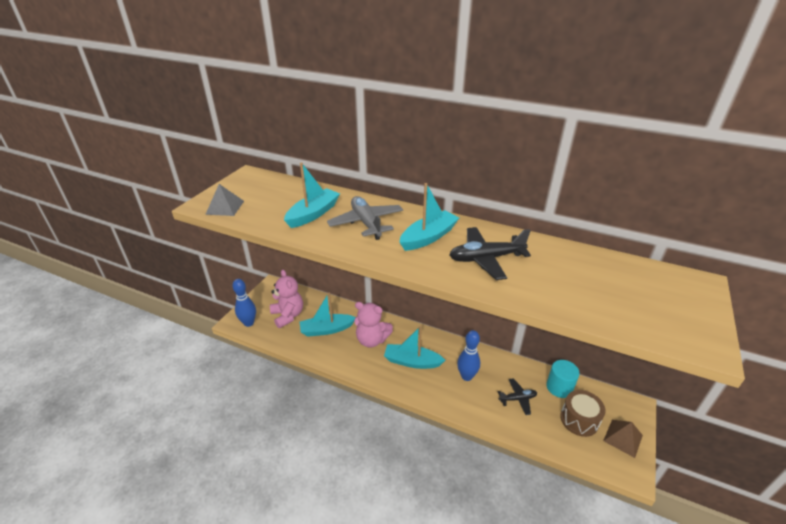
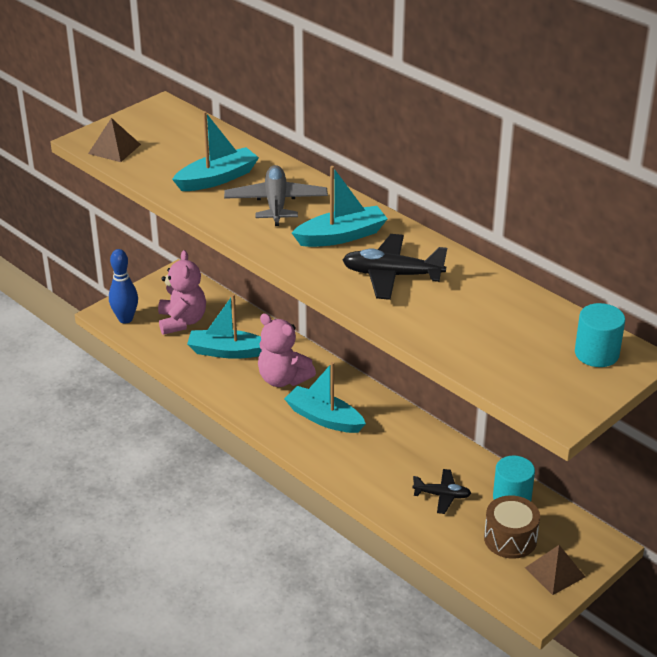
camera: 20 degrees right, 0 degrees up
(225, 207) = (114, 149): grey pyramid -> brown pyramid
(466, 376) = (389, 453): blue bowling pin -> none
(674, 286) = (596, 353): none -> turquoise cylinder

